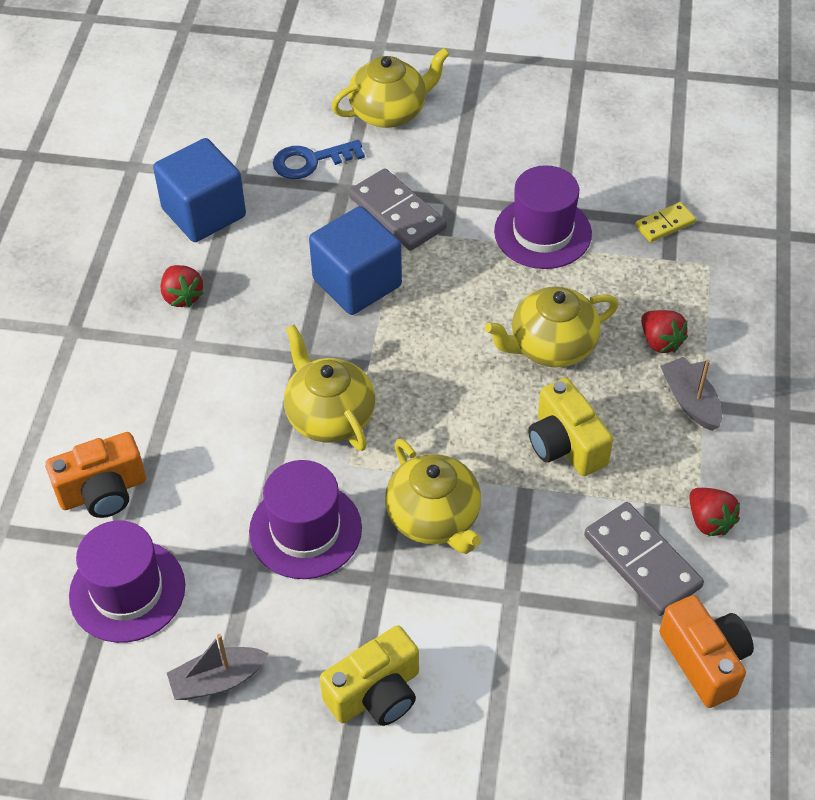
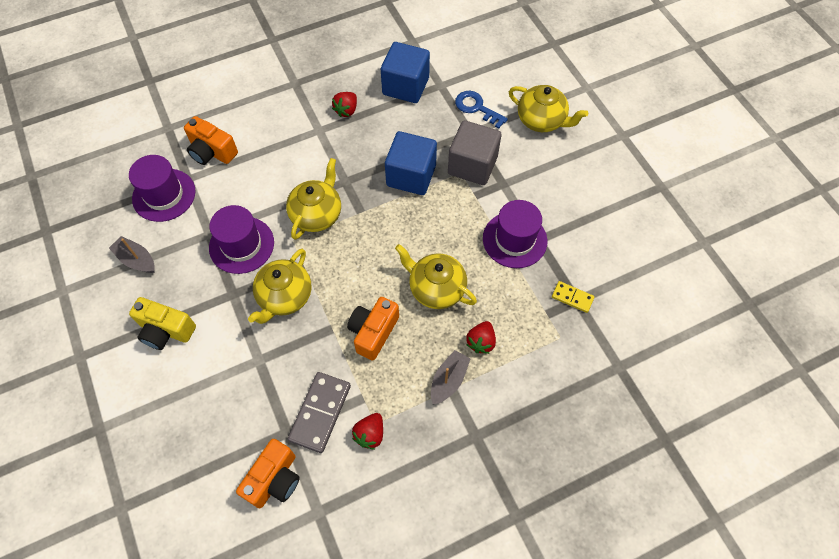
camera: 55 degrees right, 10 degrees up
(397, 213) = (472, 165): grey domino -> grey cube
(565, 444) = (373, 332): yellow camera -> orange camera

